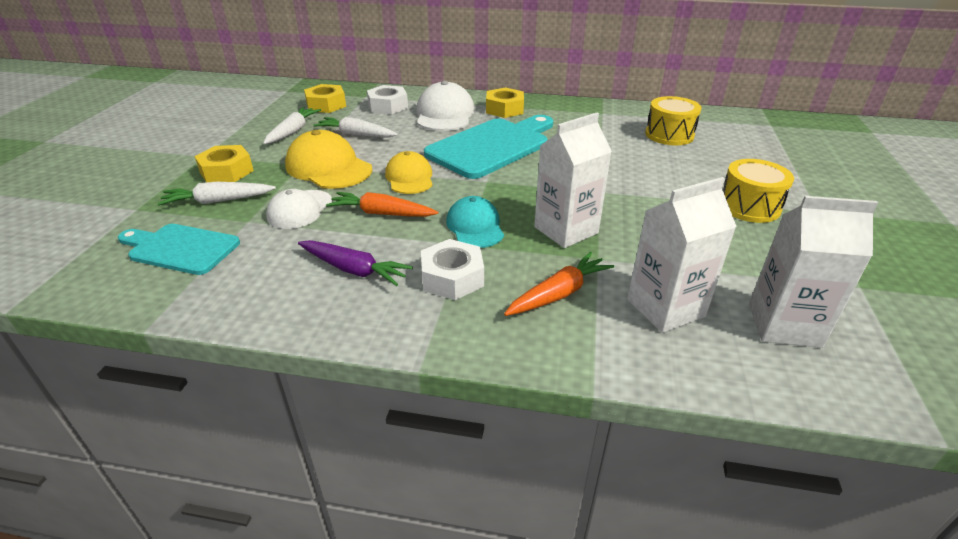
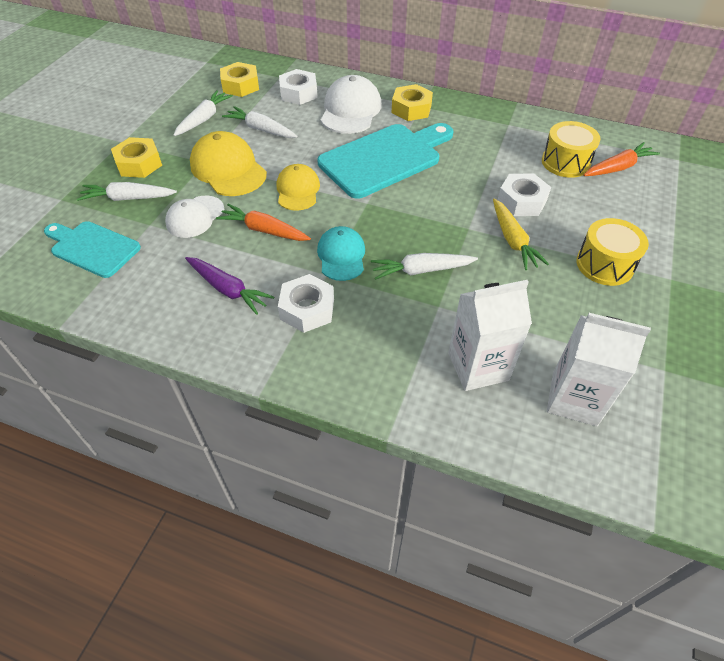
camera: 10 degrees right, 15 degrees up
(559, 293) = (392, 338): orange carrot -> orange carrot (618, 168)
(566, 230) = (421, 270): white carton -> white carrot
(642, 166) = (521, 201): none -> white nut
(649, 196) = (513, 240): none -> yellow carrot

